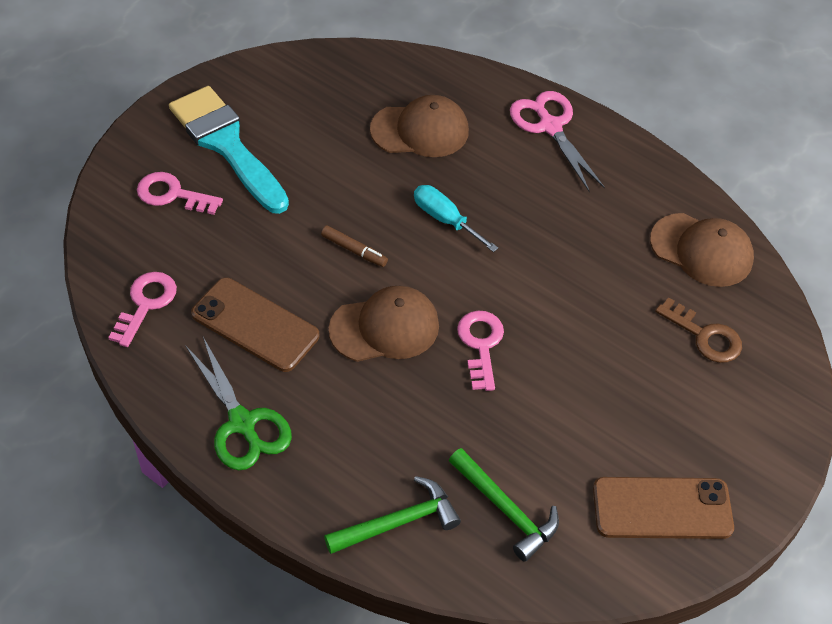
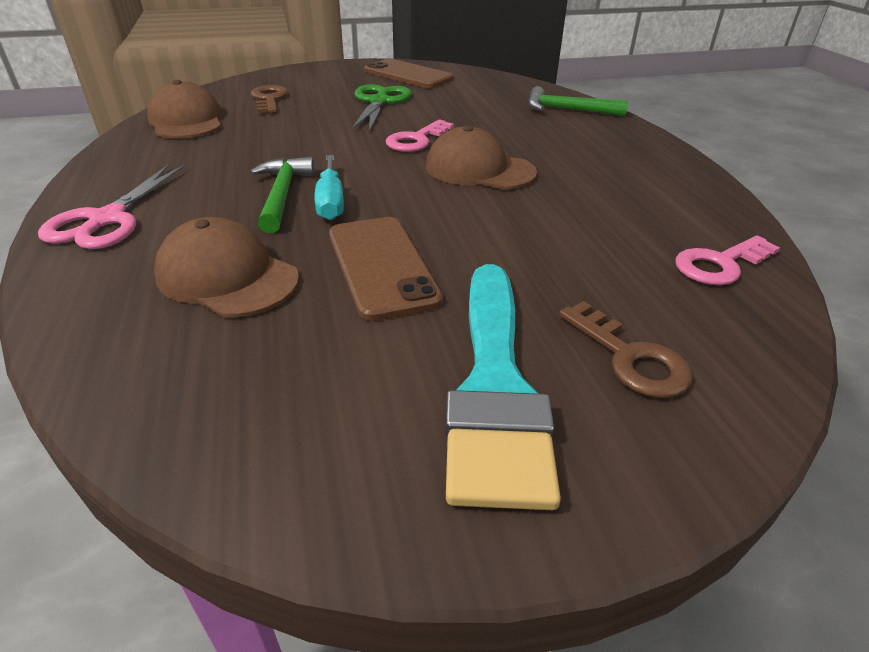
camera: 140 degrees left, 15 degrees down
(172, 194) = (630, 357): pink key -> brown key
(242, 423) = (653, 169): green scissors -> green scissors (379, 102)
(255, 325) = (599, 209): brown phone -> brown phone (381, 266)
(354, 250) = (446, 217): brown marker -> none
(506, 510) = (495, 96): green hammer -> green hammer (282, 195)

